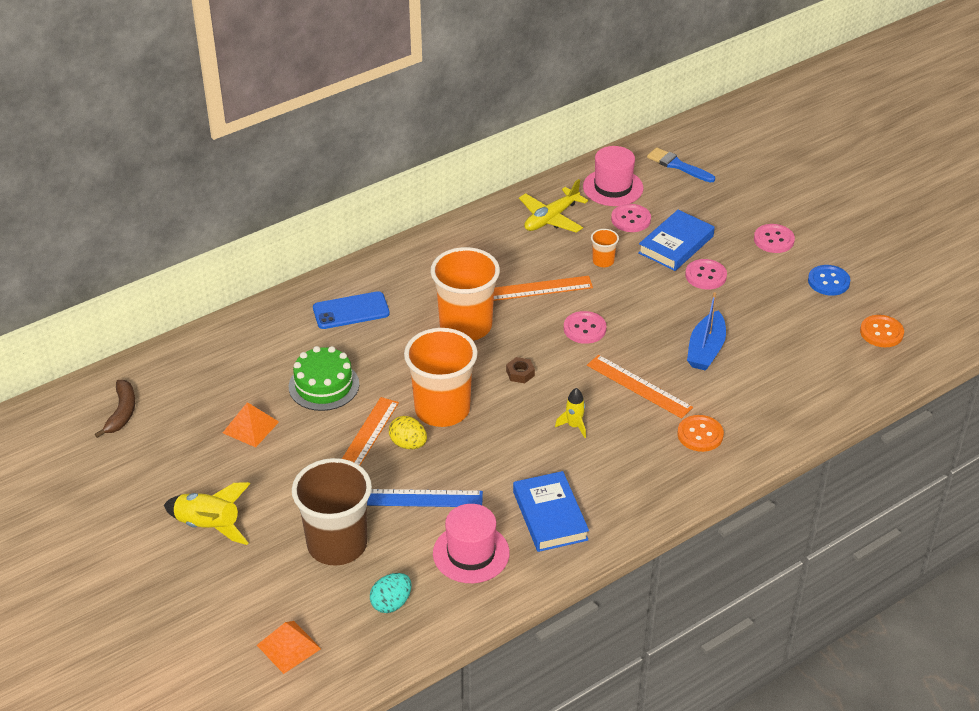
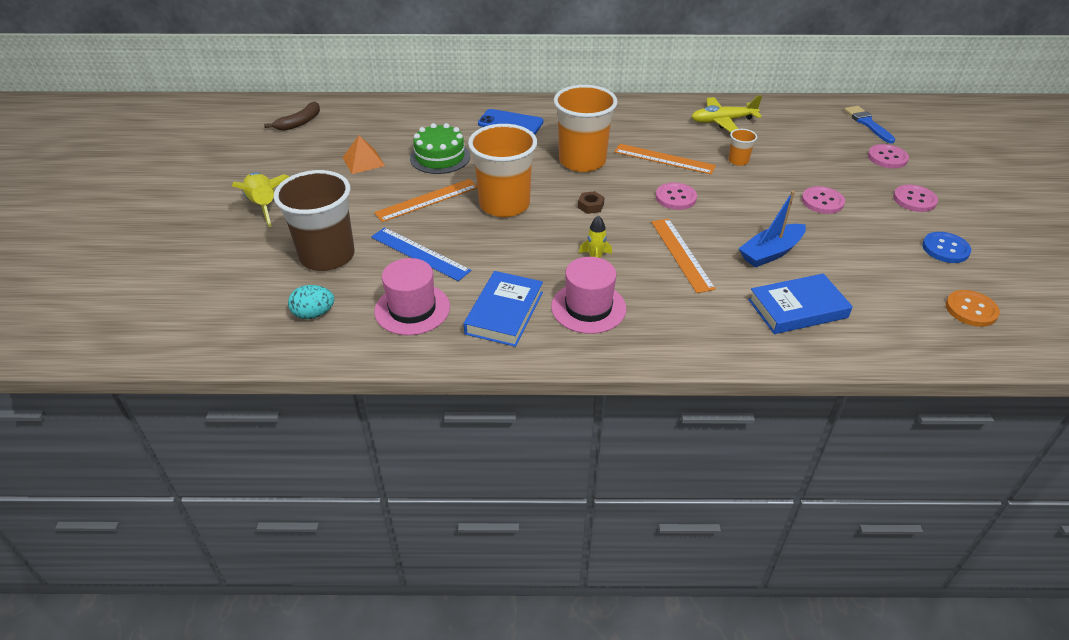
camera: 35 degrees right, 0 degrees up
(288, 646) = (211, 306): orange pyramid -> none
(408, 444) = (454, 215): yellow egg -> none
(613, 187) = (795, 119): pink hat -> pink hat (588, 307)
(631, 219) = (790, 143): pink button -> pink button (887, 158)
(676, 244) = (815, 172): blue book -> blue book (797, 309)
(700, 435) = (701, 313): orange button -> none

